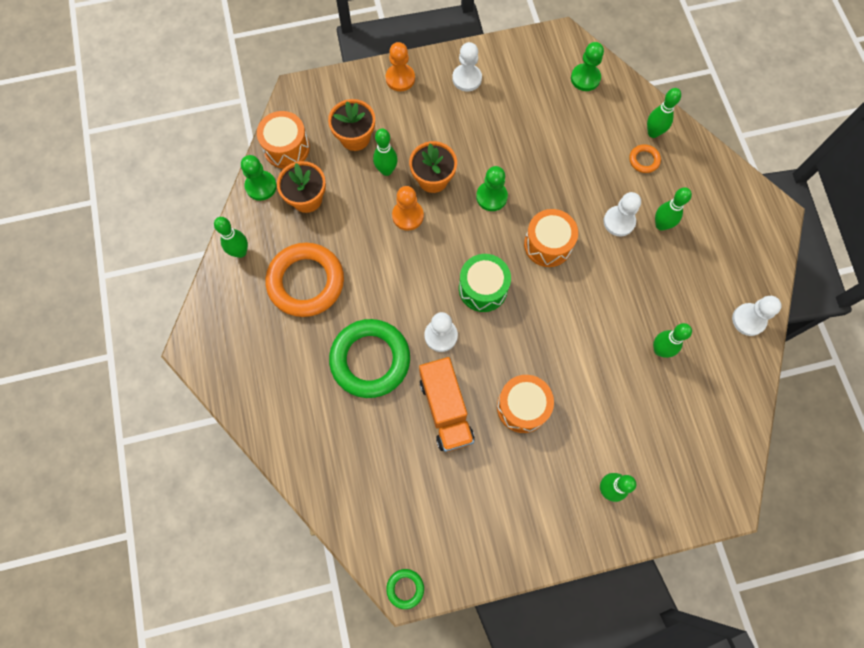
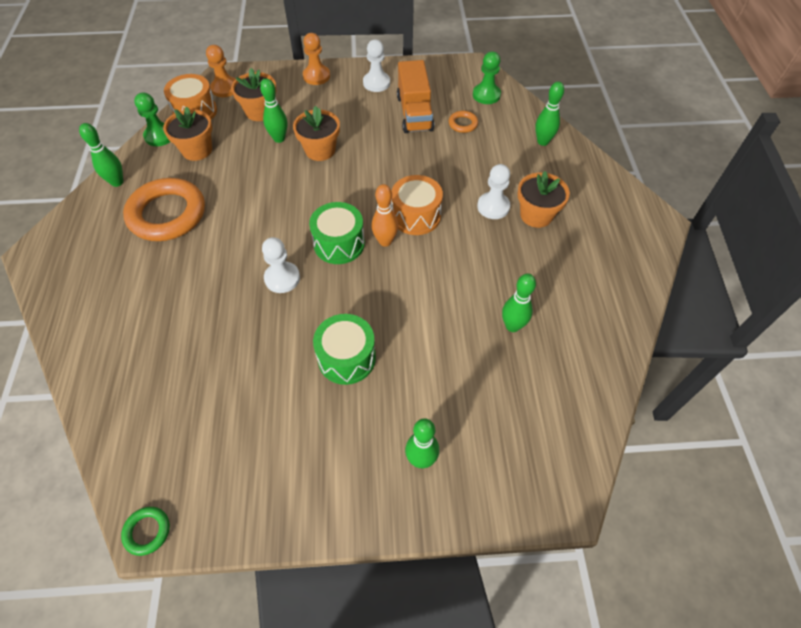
camera: 10 degrees right, 15 degrees down
(370, 360) = (202, 289): green ring -> none
(408, 216) = (286, 175): orange pawn -> orange pawn (225, 88)
(445, 409) = (263, 347): orange truck -> orange truck (414, 113)
(491, 197) = (371, 171): green pawn -> none
(522, 407) = (346, 358): orange drum -> green drum
(525, 279) = (385, 241): none -> orange bowling pin
(644, 160) = (529, 161): orange ring -> orange ring (463, 124)
(661, 225) = (536, 215): green bowling pin -> orange flower pot
(748, 320) = (617, 312): white pawn -> none

